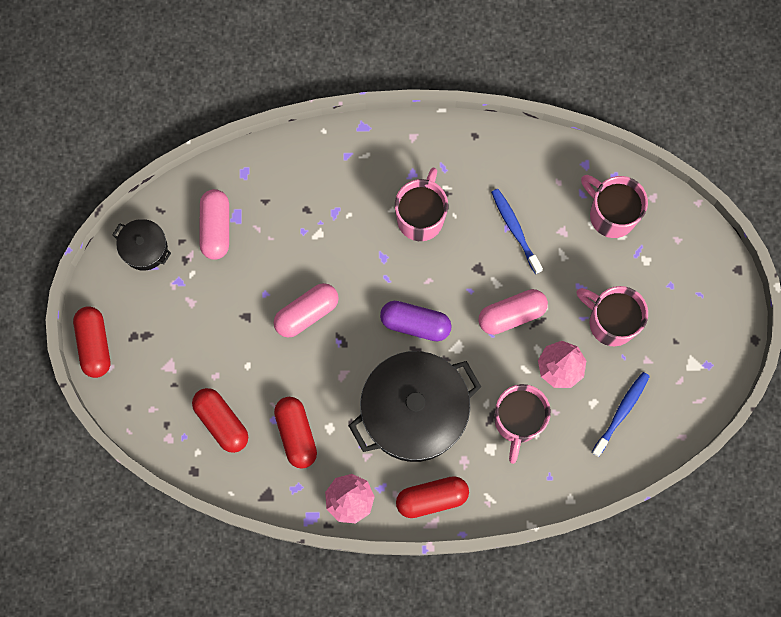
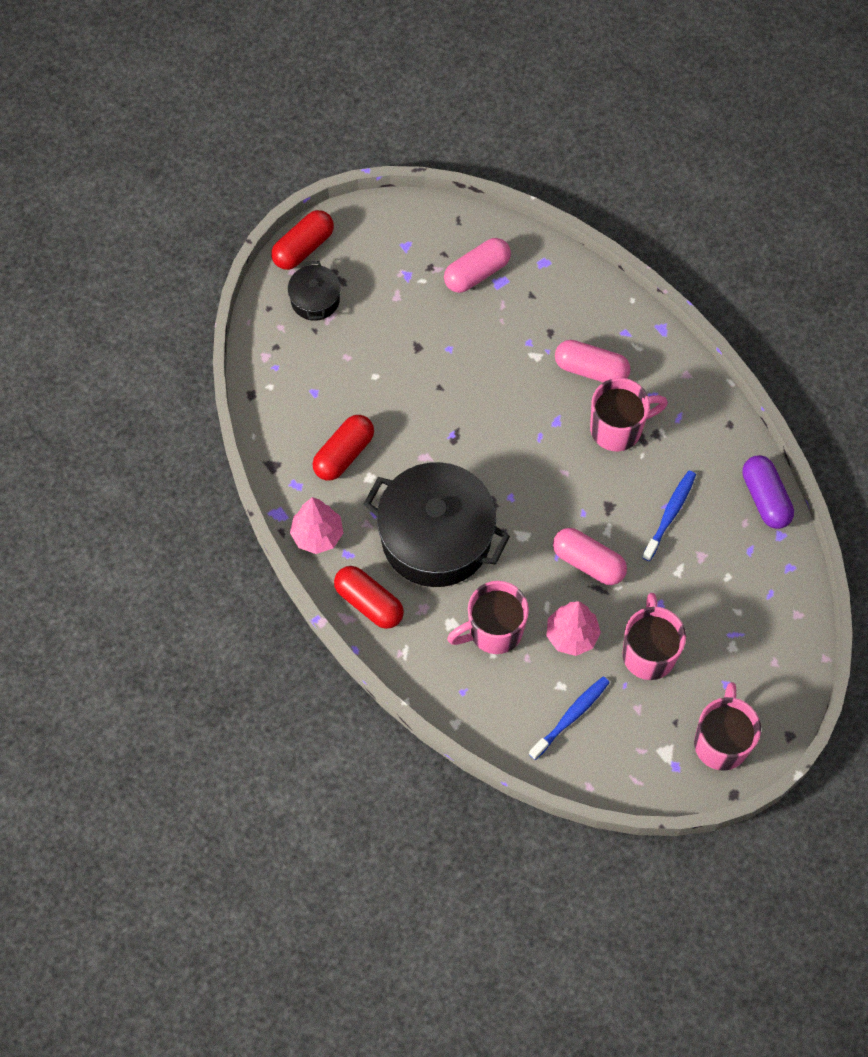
camera: 55 degrees right, 10 degrees down
(144, 248) = (415, 230): black pot -> black pot (315, 299)
(221, 422) = (310, 388): red capsule -> none
(307, 313) = (457, 393): pink capsule -> pink capsule (591, 369)
(415, 323) = (517, 486): purple capsule -> purple capsule (765, 498)
(611, 214) = (751, 588): pink mug -> pink mug (721, 742)
(621, 412) = (571, 716): blue toothbrush -> blue toothbrush turned 45 degrees counterclockwise

